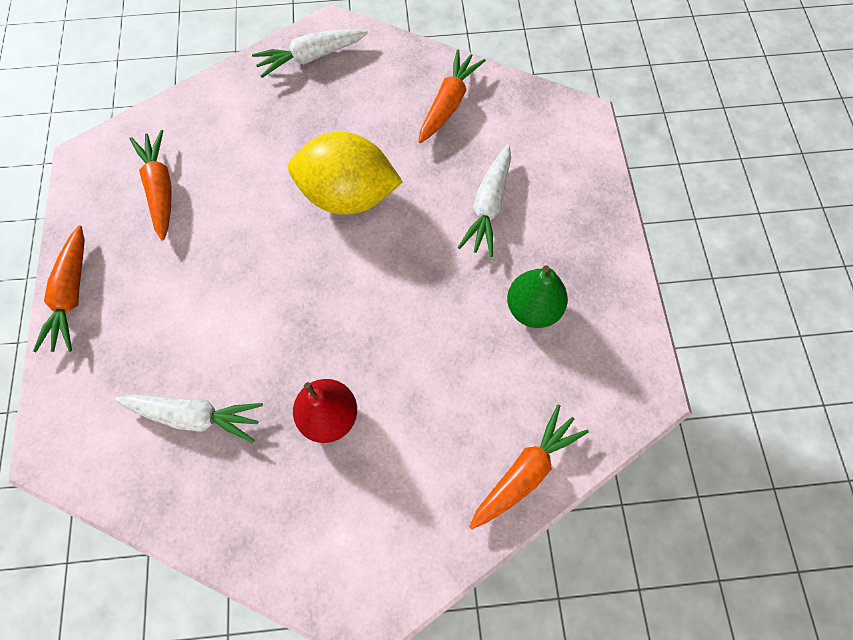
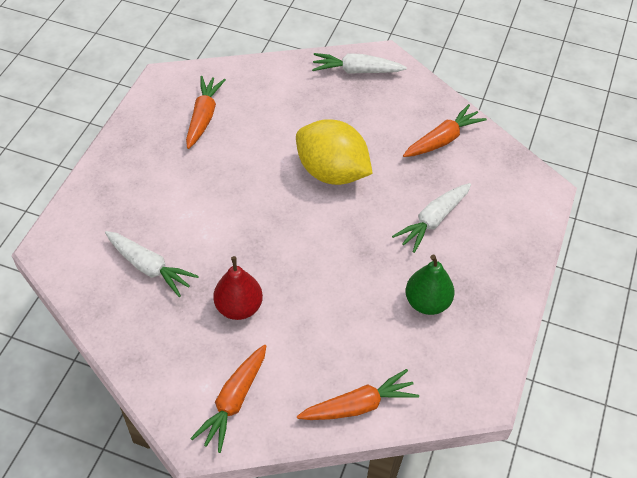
camera: 25 degrees right, 15 degrees down
(71, 295) = (110, 160): orange carrot -> orange carrot (233, 401)

